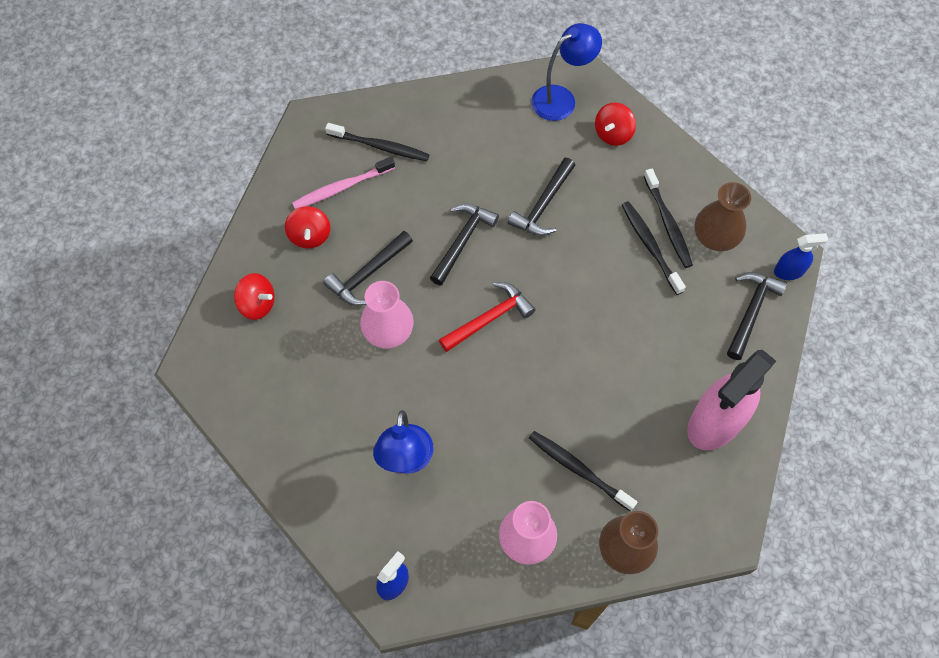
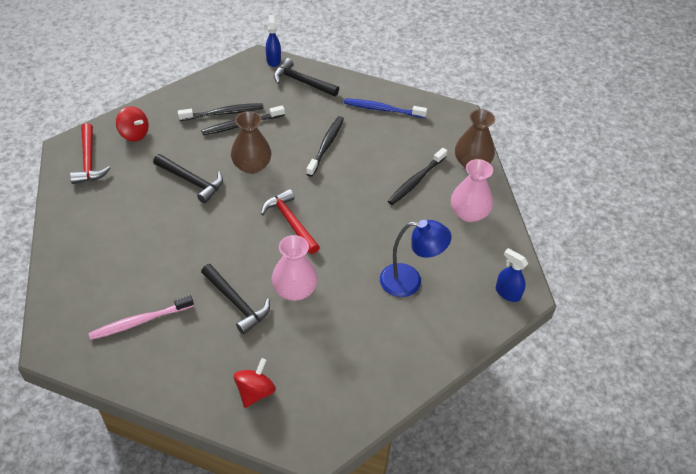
camera: 90 degrees left, 15 degrees down
(310, 236) = (188, 348): red spinning top -> none
(341, 188) = (139, 321): pink toothbrush -> pink toothbrush turned 90 degrees clockwise
(380, 146) = (101, 290): black toothbrush -> black toothbrush (326, 145)
(462, 241) = (215, 235): black hammer -> none
(561, 98) = (89, 161): blue lamp -> red hammer
(715, 237) = (240, 91): brown vase -> brown vase (252, 165)
(715, 422) = (382, 109): pink spray bottle -> blue toothbrush

